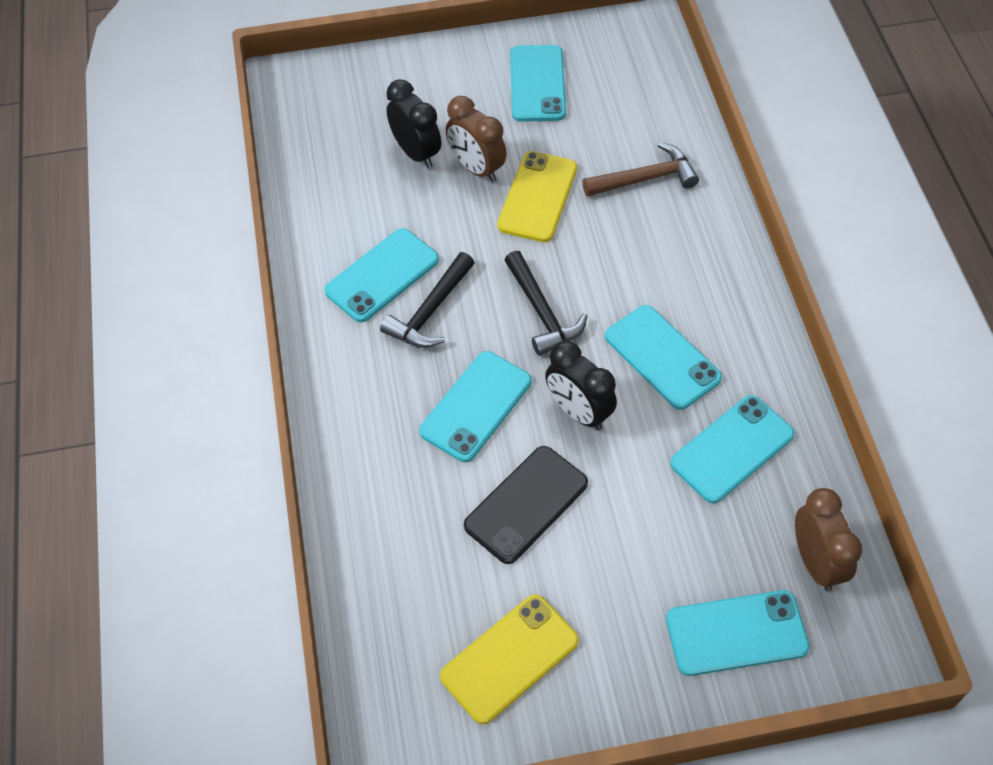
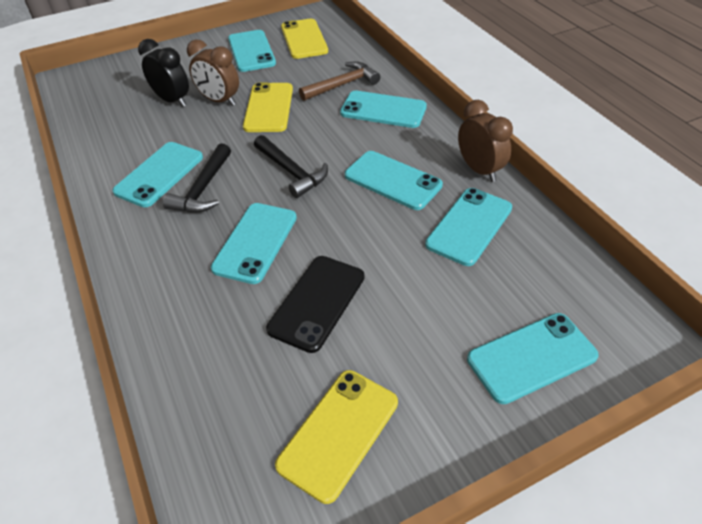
camera: 15 degrees left, 10 degrees down
(578, 412) = (340, 228): black clock -> none
(615, 76) = (304, 39): none -> yellow phone
(686, 238) = (383, 110): none -> turquoise phone
(815, 562) = (569, 288): brown clock -> brown clock (479, 170)

